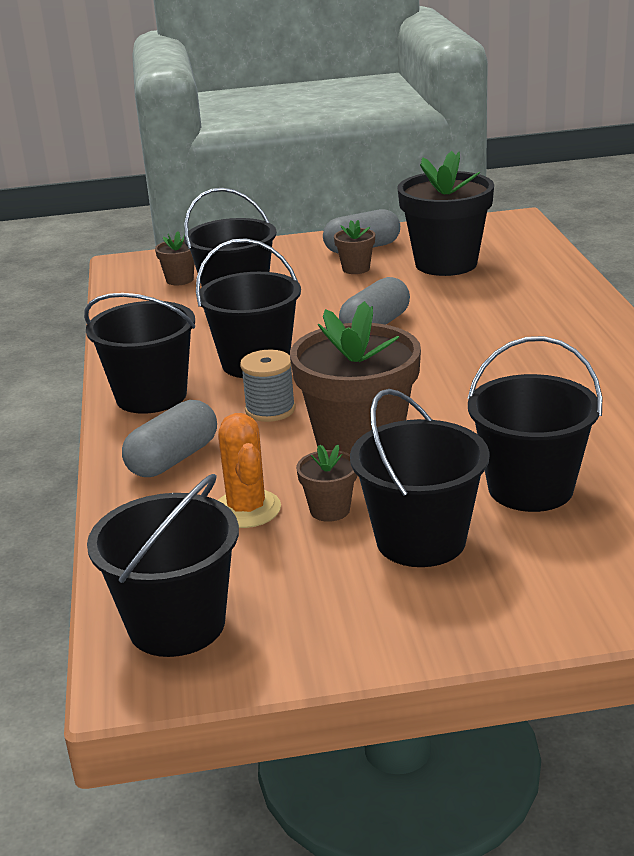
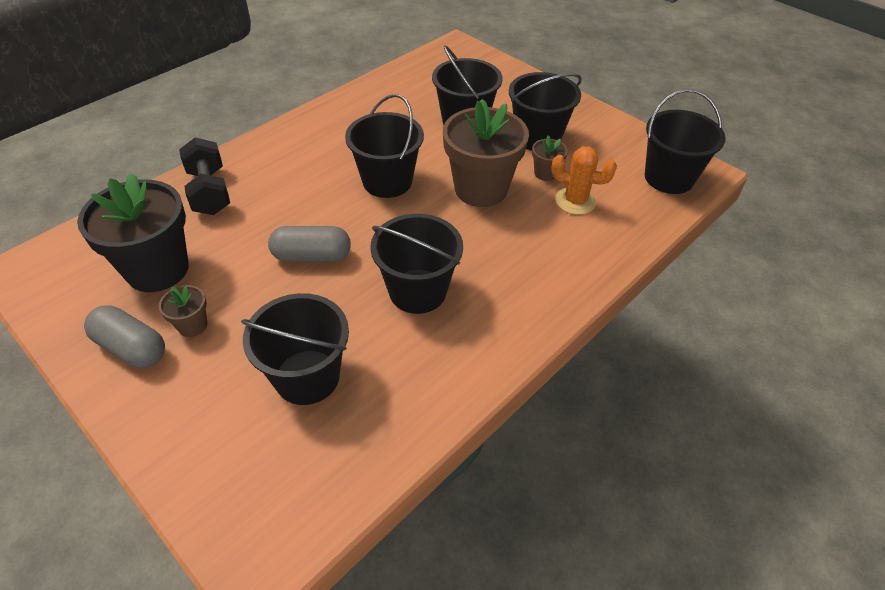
camera: 130 degrees left, 20 degrees up
(151, 396) = (510, 320): black bucket -> black bucket (387, 181)
(173, 459) = (565, 258): grey capsule -> none
(180, 280) = (282, 462): brown flower pot -> none
(247, 509) = (575, 201): orange cactus -> orange cactus turned 75 degrees clockwise
(270, 410) = (474, 247): grey spool -> none
(544, 296) = (209, 192): none -> black dumbbell

